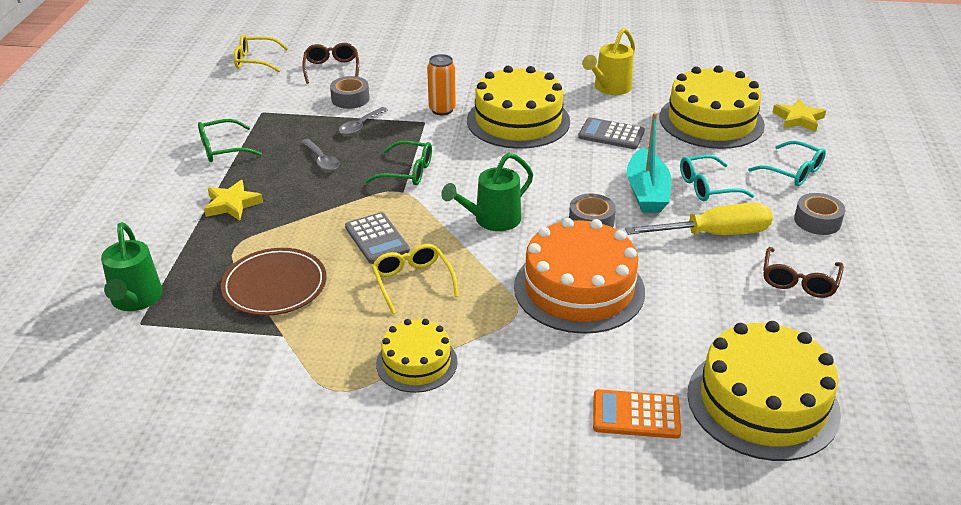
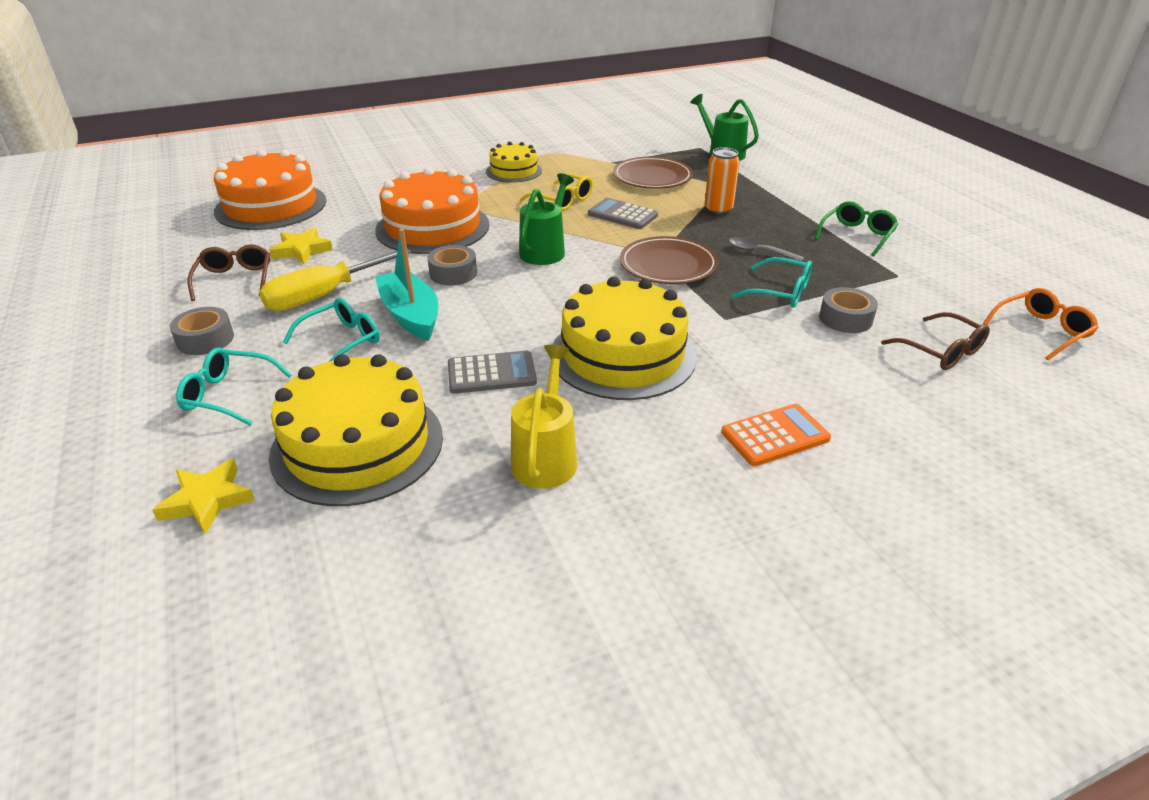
camera: 150 degrees right, 0 degrees up
(232, 204) = (765, 205): yellow star -> yellow star (301, 250)
(255, 61) = (1041, 330): yellow glasses -> orange glasses
(360, 126) = (781, 292): grey spoon -> turquoise glasses
(407, 172) = (668, 265): green glasses -> brown plate
(442, 110) = (727, 339): orange can -> orange can (718, 210)
(636, 415) = (357, 183): orange calculator -> orange calculator (775, 436)
(762, 402) = (271, 206): yellow cake -> orange cake

